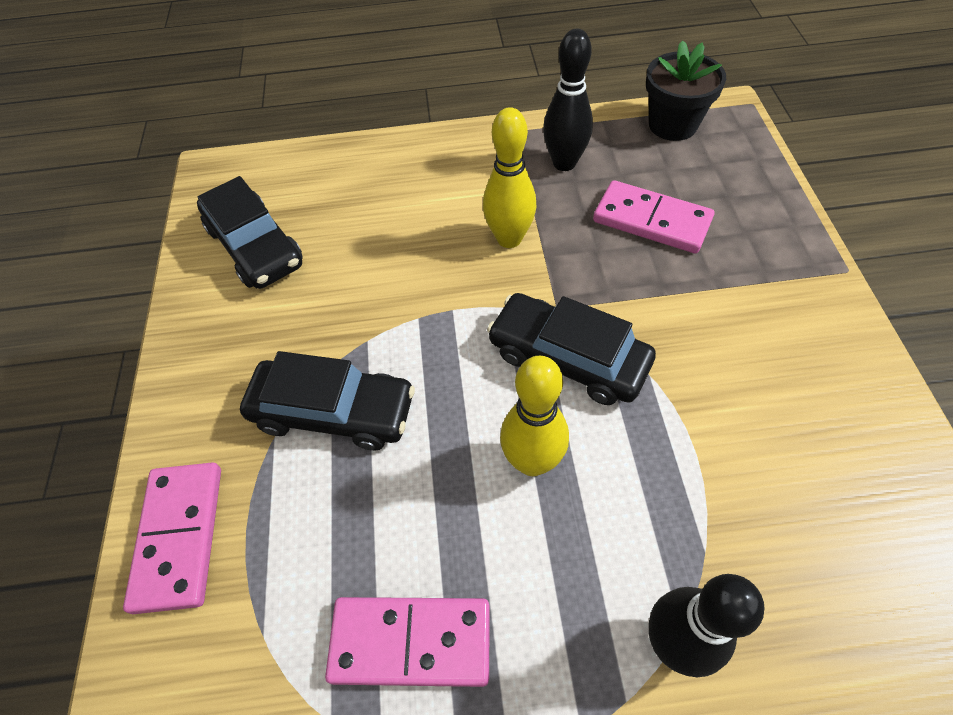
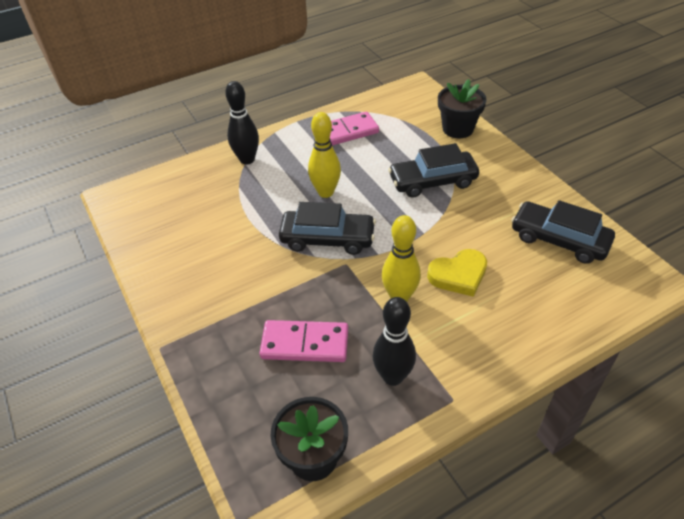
camera: 155 degrees right, 10 degrees down
(179, 537) = (457, 129): pink domino -> black flower pot
(418, 242) = (458, 275): none -> yellow heart

